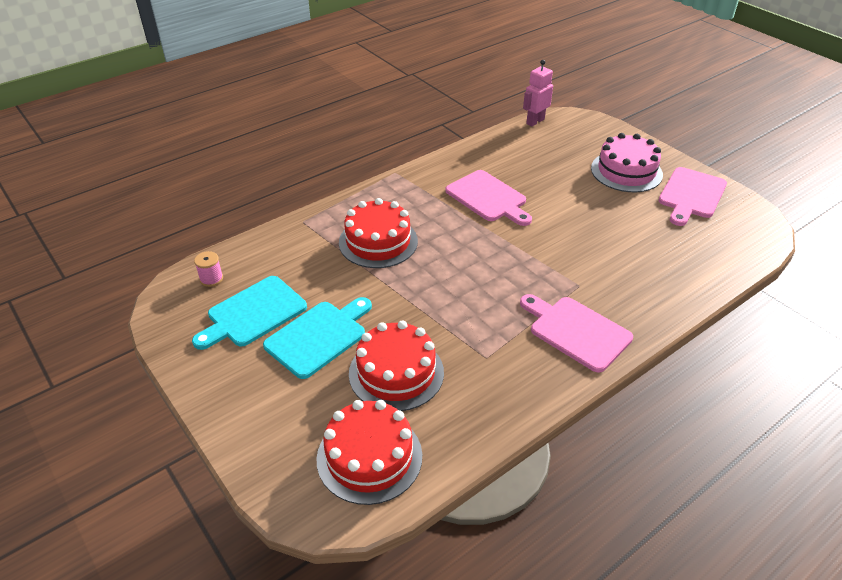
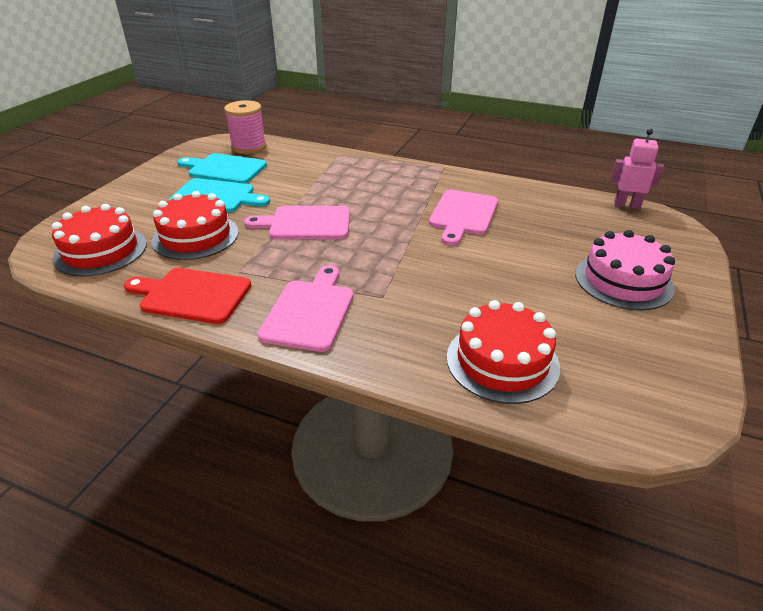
camera: 60 degrees right, 5 degrees down
(211, 279) = (248, 147): pink spool -> pink spool, size x1.98
(378, 242) = (345, 186): red cake -> red cake (502, 361)
(506, 399) = (191, 295): none -> red cutting board
(691, 195) = (646, 340): pink cutting board -> pink cutting board (305, 223)

